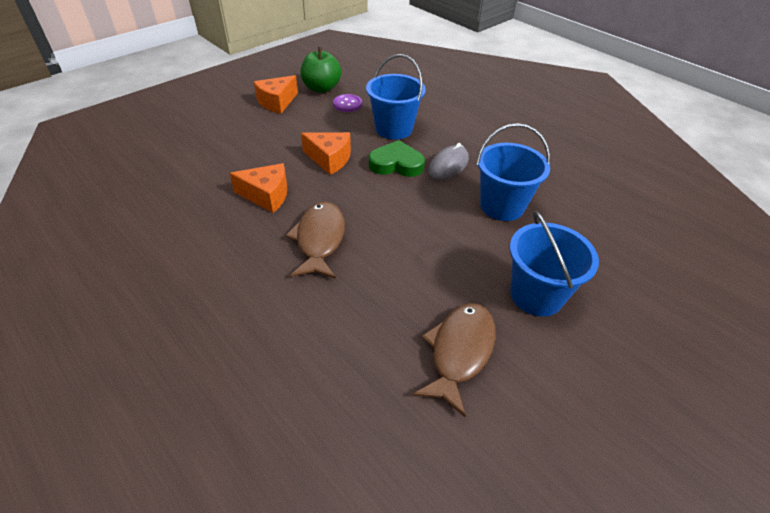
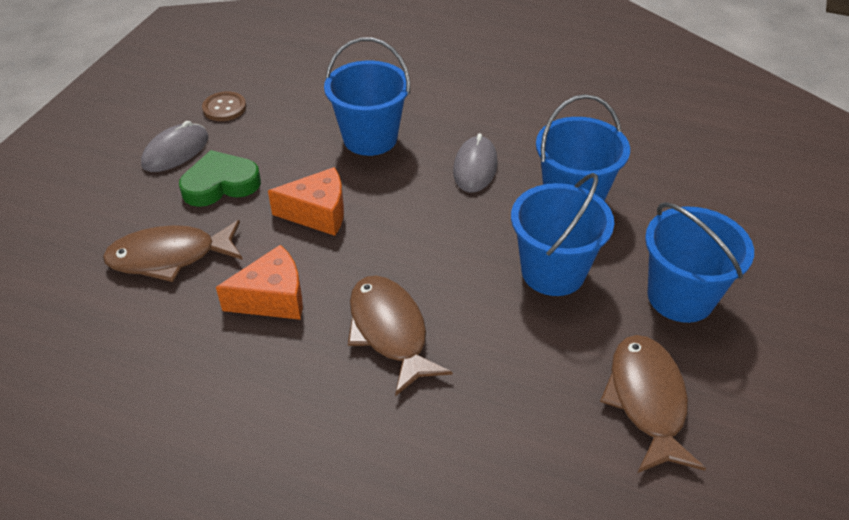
camera: 25 degrees left, 0 degrees up
(230, 154) = (170, 257): none -> brown fish
(277, 102) = (176, 151): orange cheese -> grey mouse
(321, 88) = (224, 108): green apple -> brown button
(347, 104) = (280, 121): purple button -> none
(396, 164) = (410, 188): green heart -> green heart (220, 184)
(453, 245) = (553, 272): none -> blue bucket

